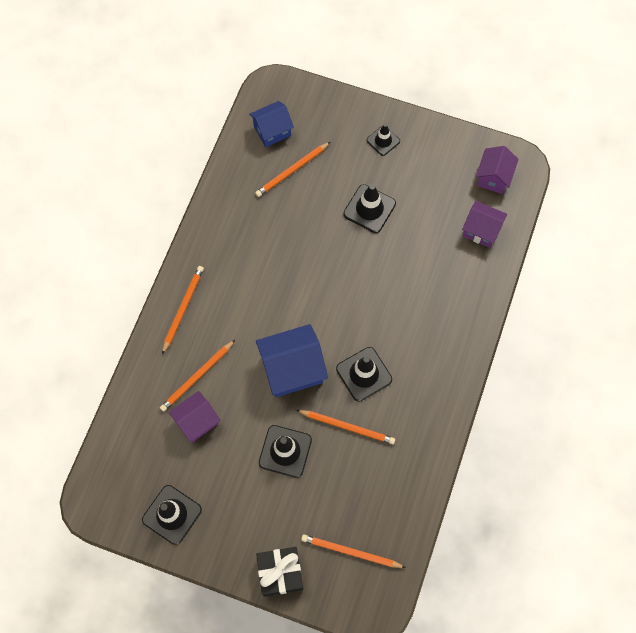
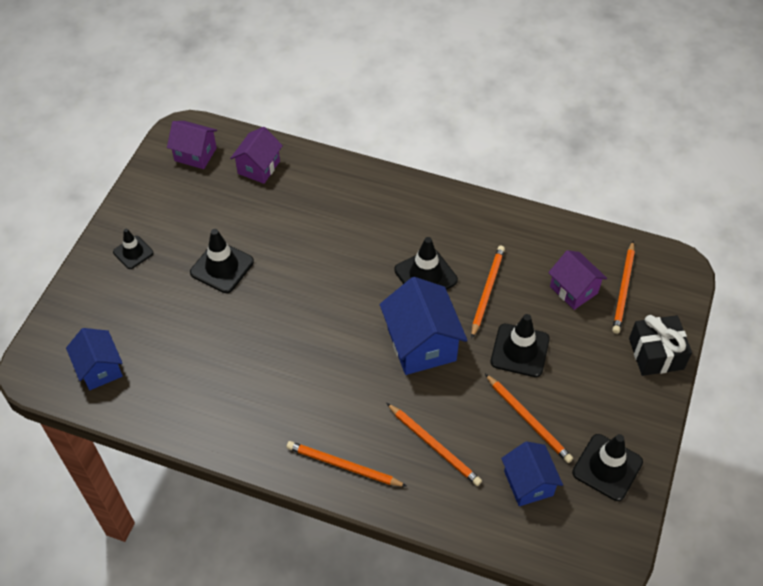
camera: 90 degrees left, 15 degrees down
(161, 449) = (528, 483): none -> blue house
(197, 421) = (490, 444): purple house -> purple house (573, 290)
(292, 171) = (161, 346): orange pencil -> orange pencil (528, 420)

